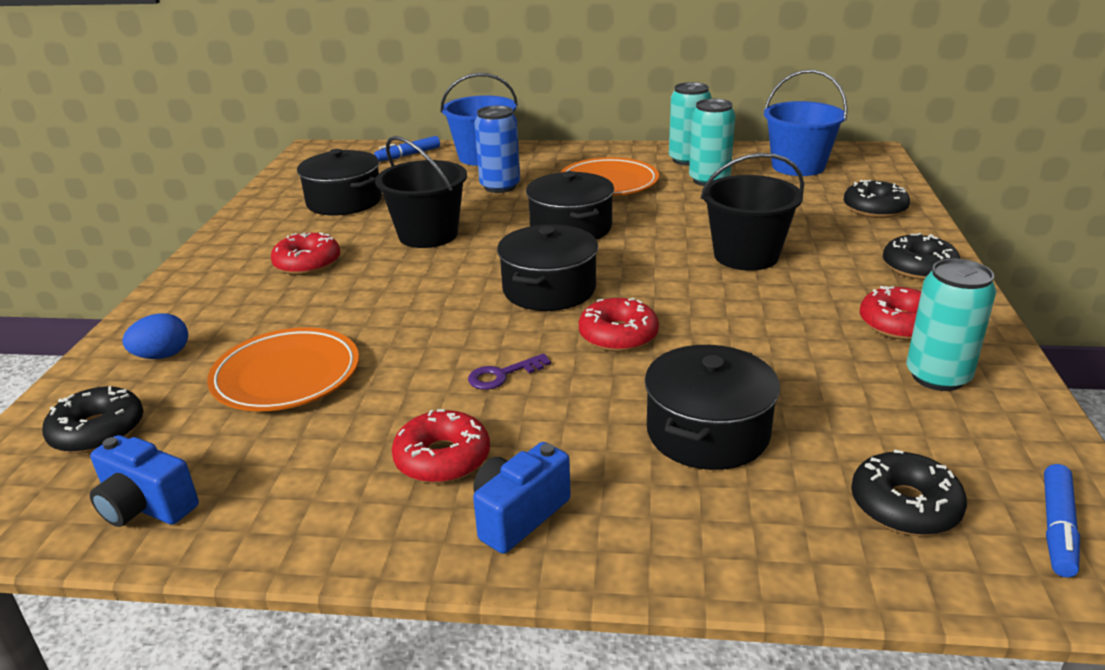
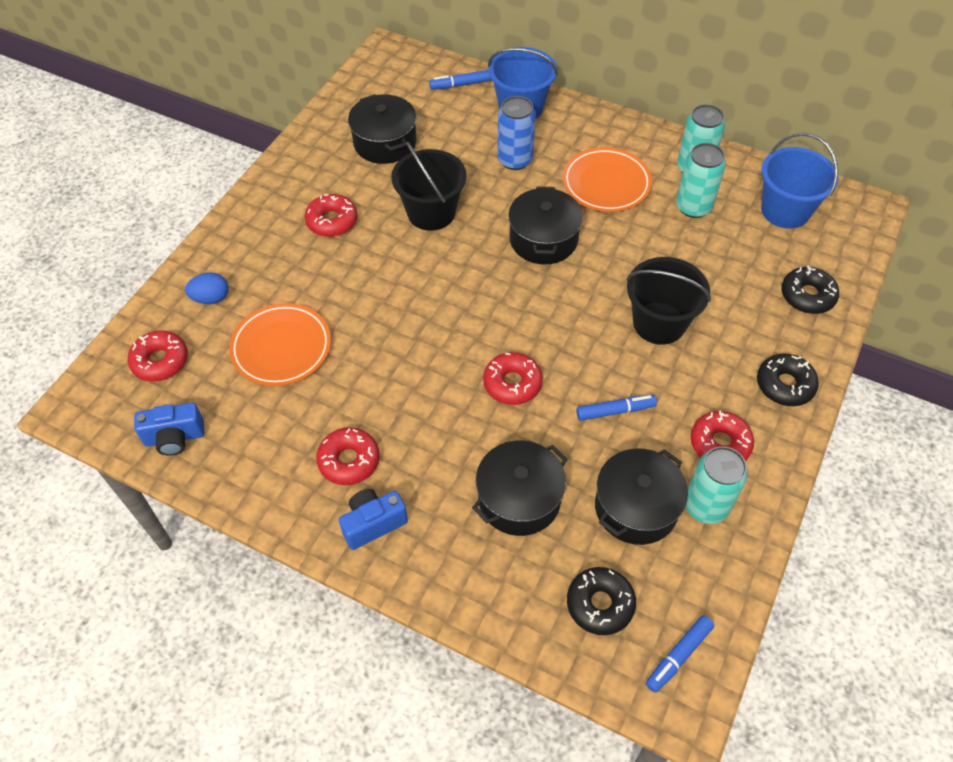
camera: 20 degrees right, 25 degrees up
(98, 431) = (160, 361): black donut -> red donut
(146, 507) = (175, 438): blue camera -> blue camera turned 60 degrees counterclockwise
(502, 375) = (416, 397): purple key -> none
(549, 289) = (490, 313): black pot -> black pot (636, 507)
(759, 328) = (615, 411): none -> blue marker

